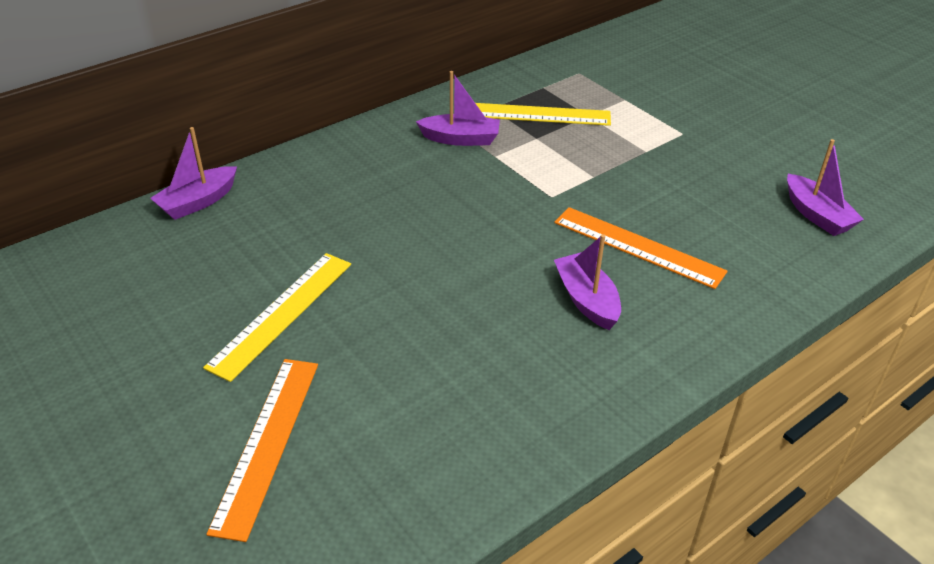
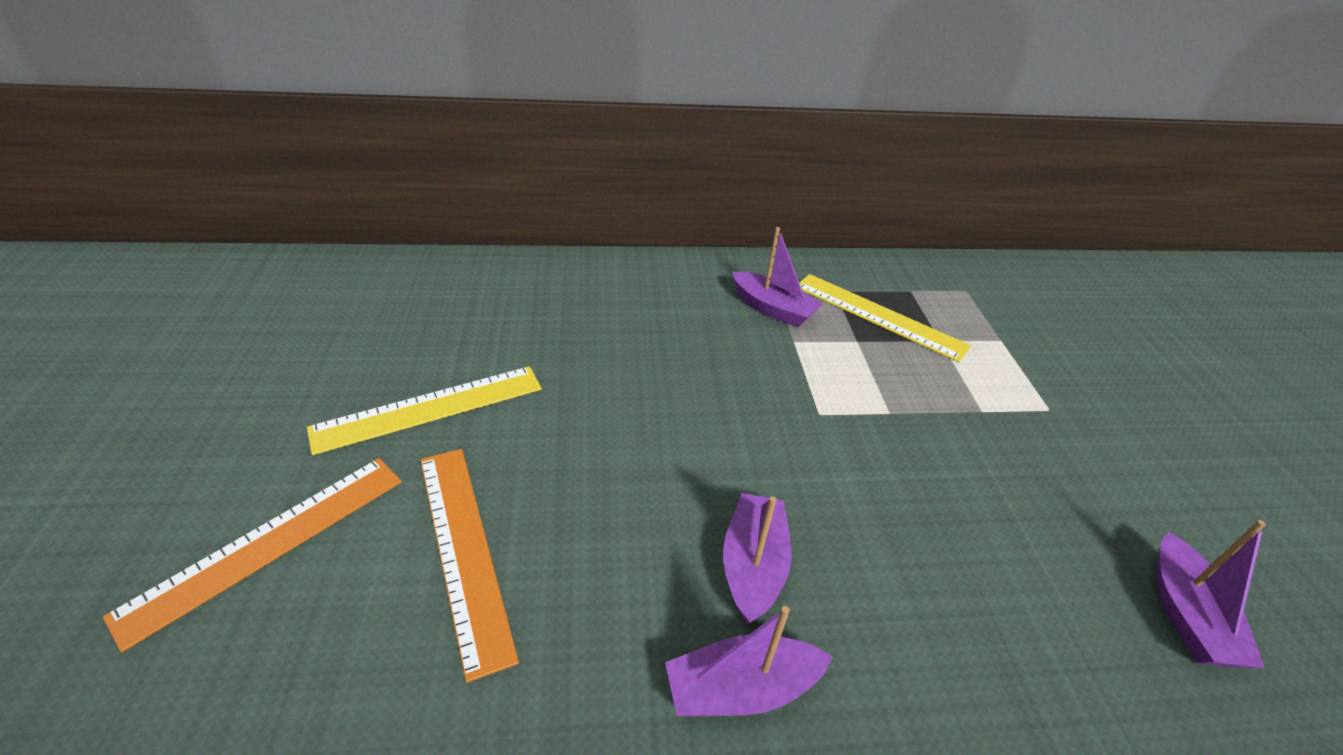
camera: 30 degrees right, 0 degrees up
(198, 202) = (476, 268): purple boat -> purple boat (741, 689)
(638, 246) = (877, 528): orange ruler -> orange ruler (464, 550)

